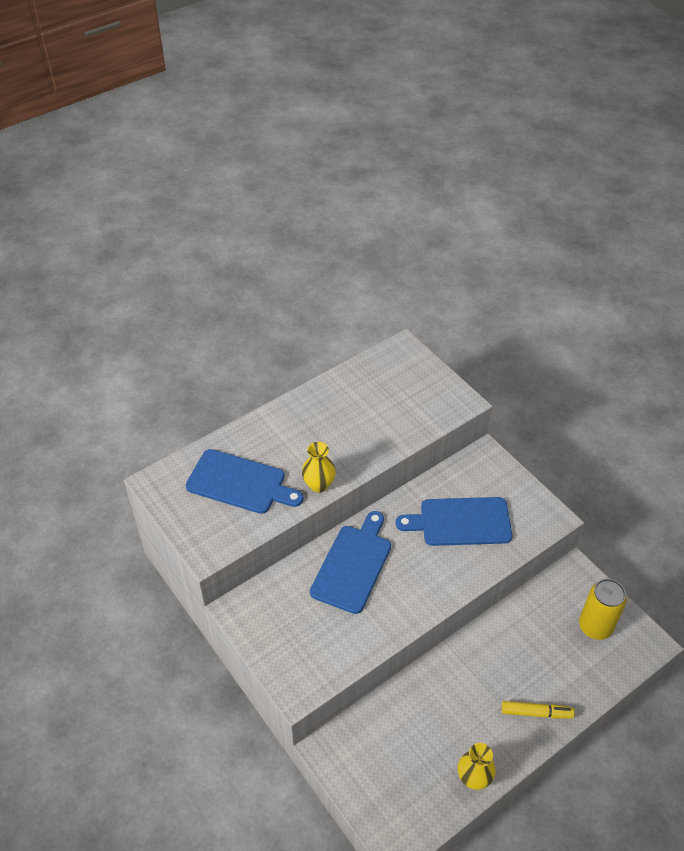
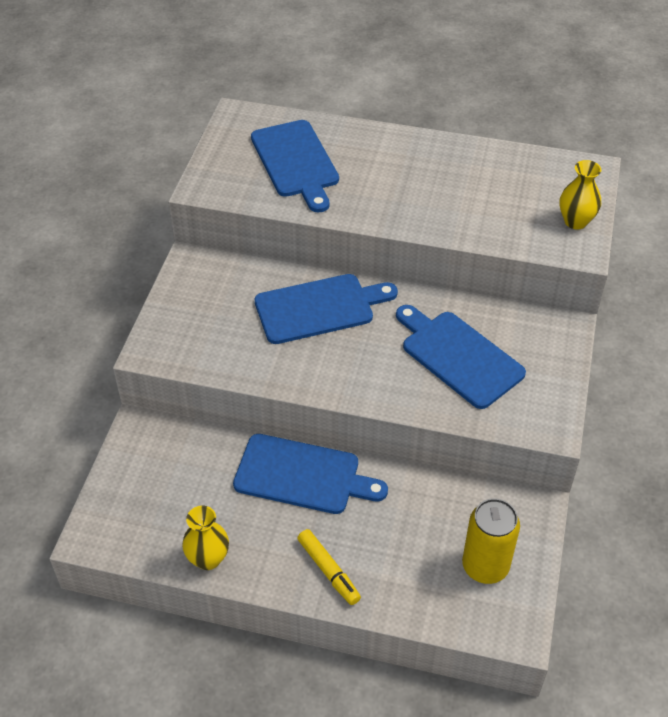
camera: 50 degrees right, 0 degrees up
(319, 485) = (353, 211): yellow vase -> yellow vase (575, 221)
(452, 675) = (303, 475): none -> blue cutting board

